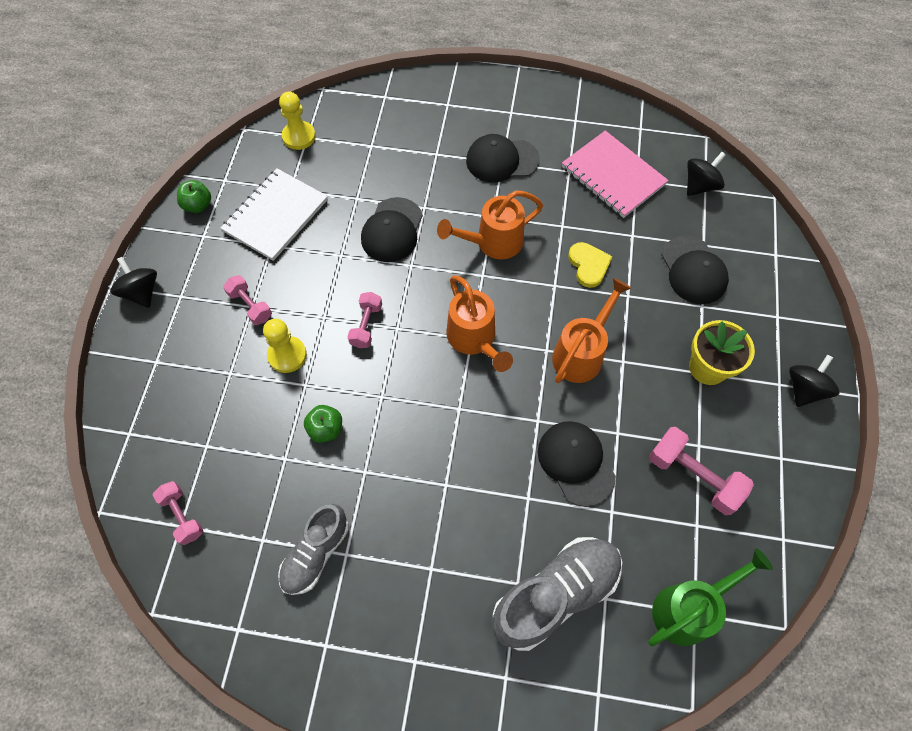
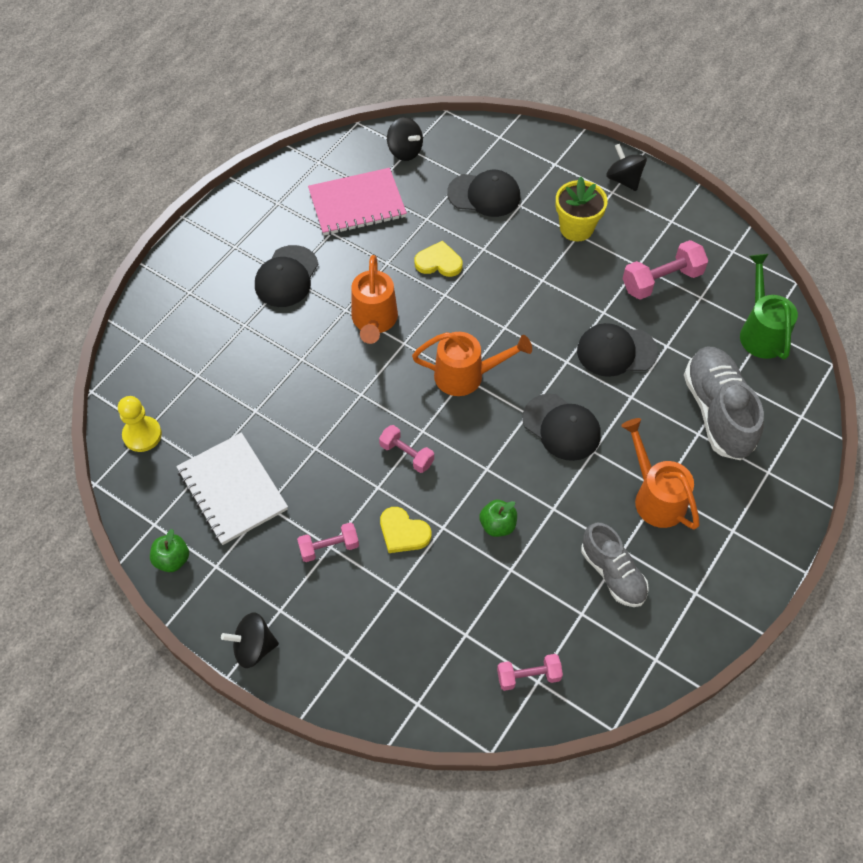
camera: 65 degrees left, 5 degrees down
(287, 355) = (403, 532): yellow pawn -> yellow heart
(392, 230) = (312, 395): black cap -> black cap (561, 427)
(581, 353) = (520, 304): orange watering can -> orange watering can (655, 496)
(700, 186) = (405, 151): black spinning top -> black spinning top turned 150 degrees clockwise

